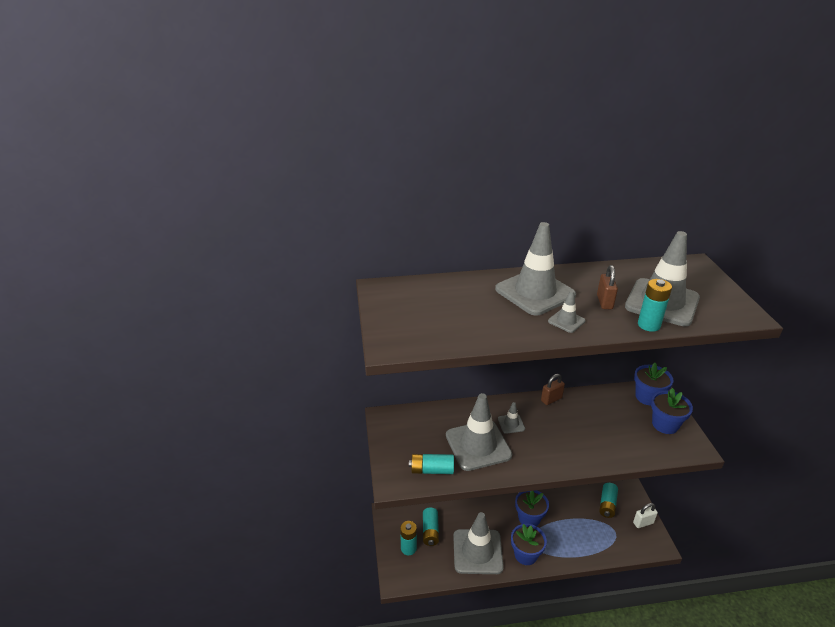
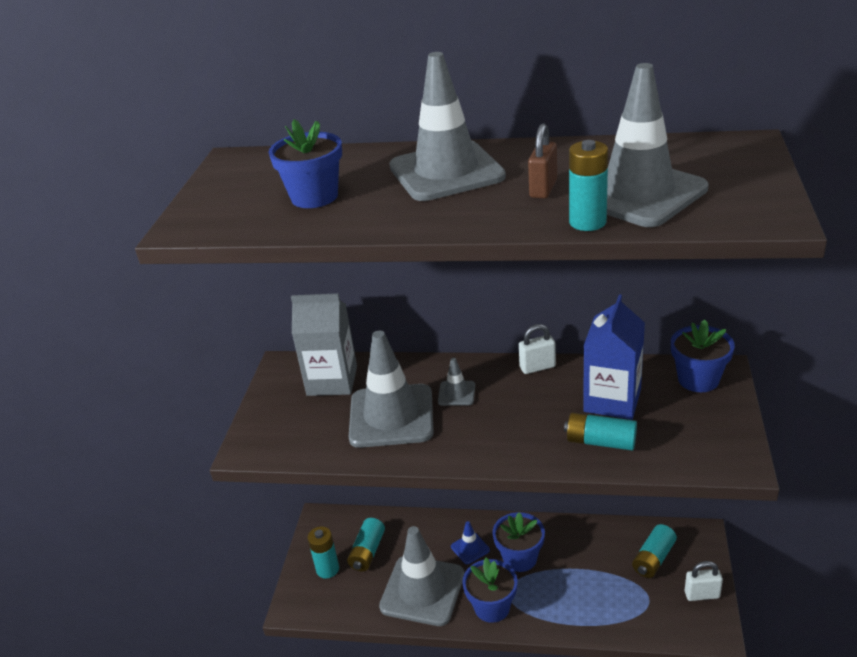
camera: 20 degrees right, 0 degrees up
(424, 424) = (332, 381): none -> grey carton
(432, 470) = (308, 440): turquoise battery -> turquoise battery (600, 441)
(496, 517) = (470, 548): none -> blue traffic cone
(551, 399) = (537, 367): brown padlock -> white padlock
(566, 321) = (460, 210): grey traffic cone -> none
(606, 417) = (612, 400): none -> blue carton
(665, 424) = (704, 422): blue flower pot -> blue flower pot (314, 197)

